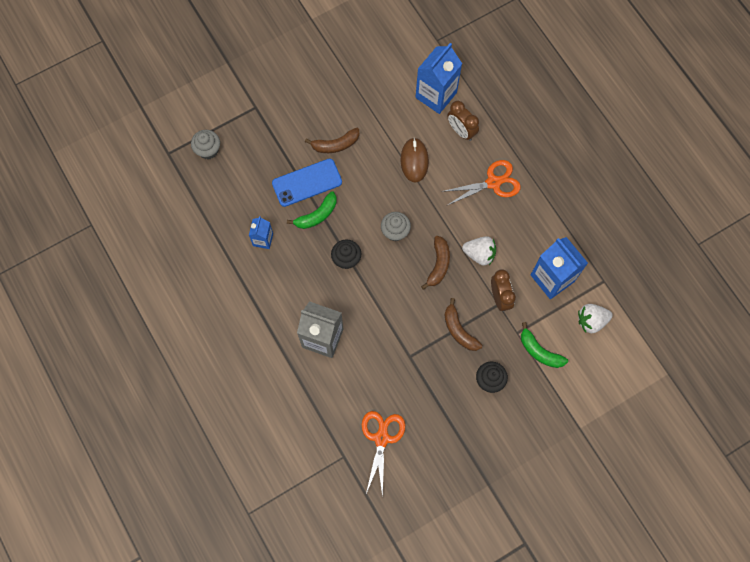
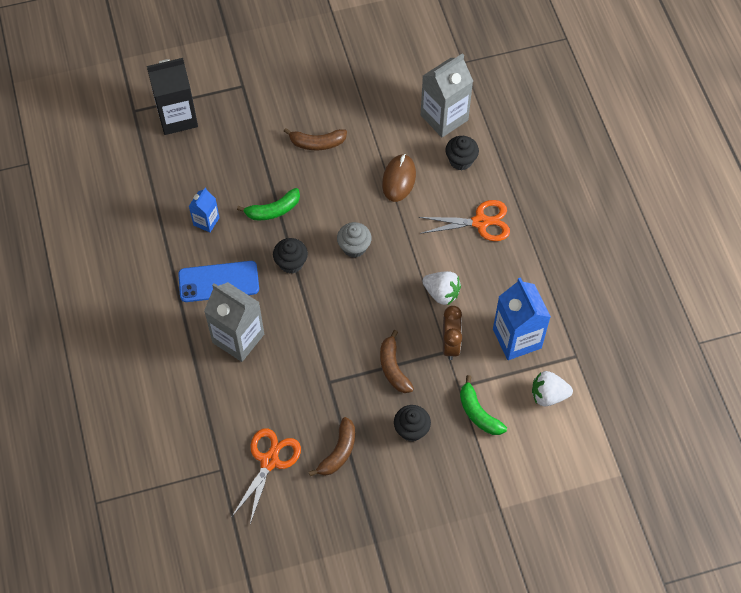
camera: 15 degrees right, 10 degrees down
(208, 150) = (177, 117): grey cupcake -> black carton
(307, 182) = (273, 174): blue phone -> blue phone (218, 281)
(436, 95) = (444, 117): blue carton -> grey carton
(438, 264) = (392, 293): brown banana -> brown banana (338, 452)
(461, 131) = (461, 160): brown clock -> black cupcake

